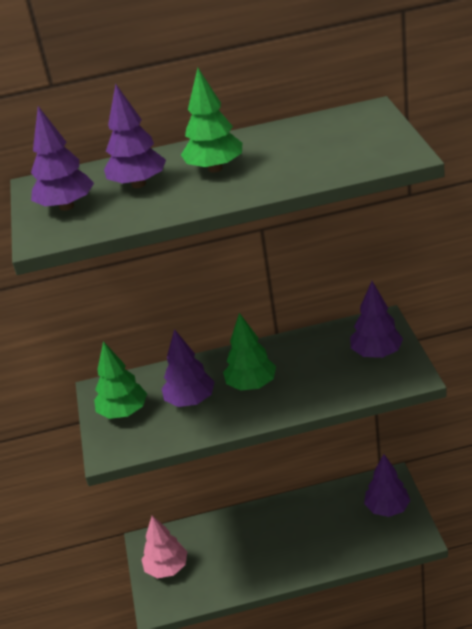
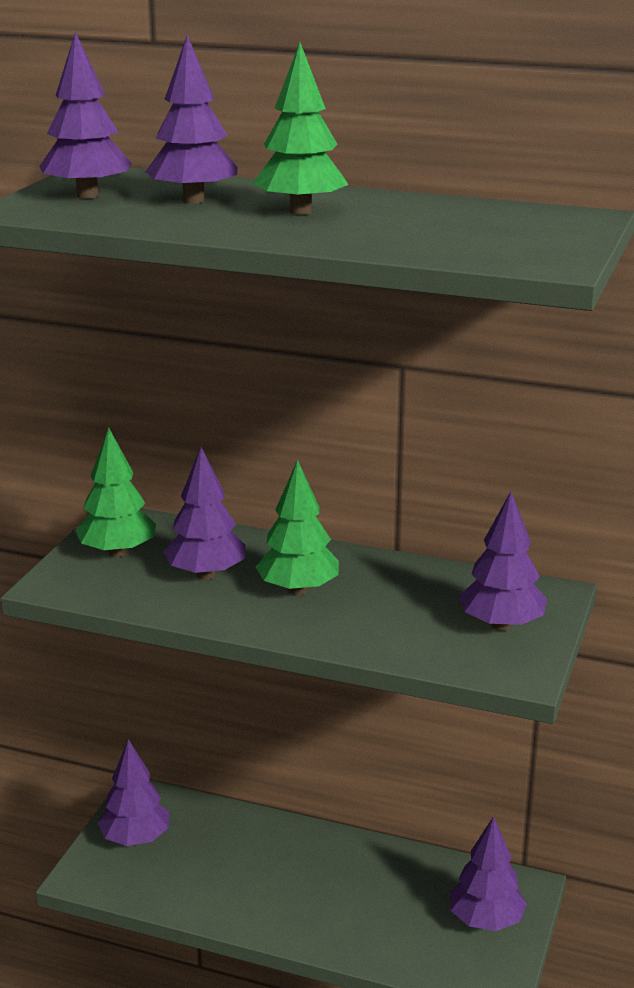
camera: 25 degrees right, 10 degrees down
(167, 568) = (135, 839): pink tree -> purple tree

